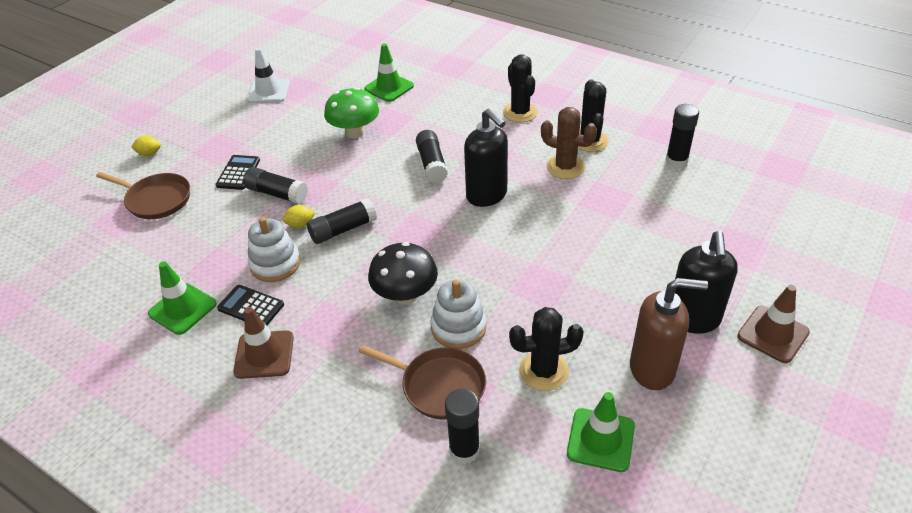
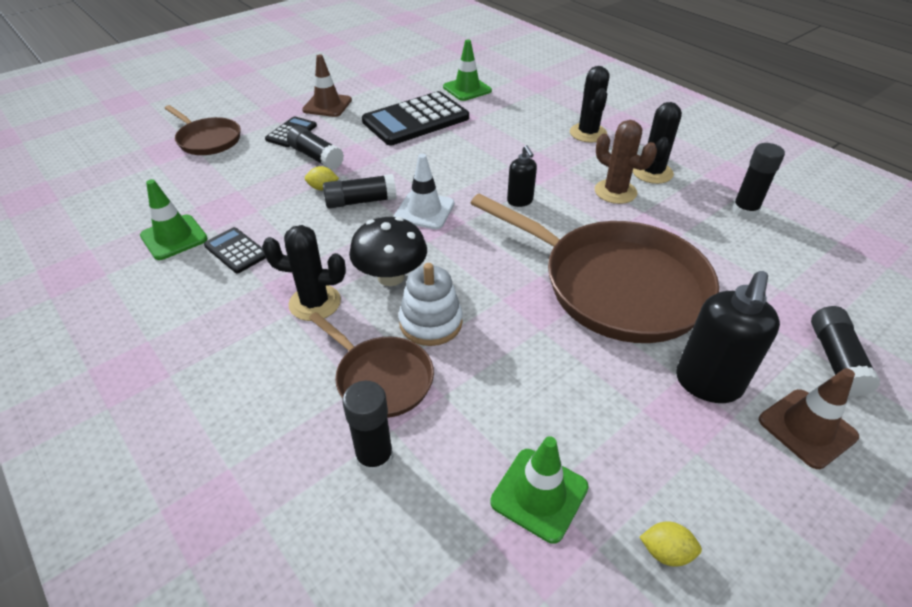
camera: 15 degrees right, 0 degrees up
(149, 153) = (224, 102): yellow lemon -> yellow lemon (665, 552)
(264, 354) = (223, 299): brown traffic cone -> brown traffic cone (327, 105)
(268, 91) = (355, 73): white traffic cone -> white traffic cone (424, 211)
(275, 264) = (280, 218): white stacking toy -> none
(355, 132) = (416, 120): green mushroom -> black calculator
(432, 164) = (477, 161): black glue stick -> black glue stick (835, 359)
(487, 195) = (520, 201): black soap dispenser -> black soap dispenser, size x0.56
(543, 371) = (504, 394): black cactus -> black cactus (315, 303)
(597, 255) = (616, 285): none -> brown pan
(652, 369) = (636, 428): brown soap dispenser -> none

